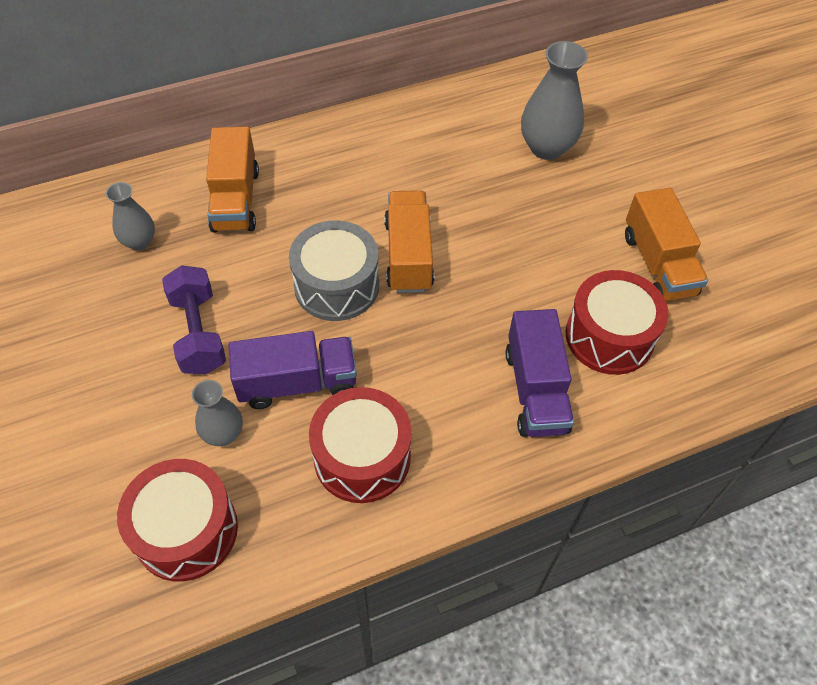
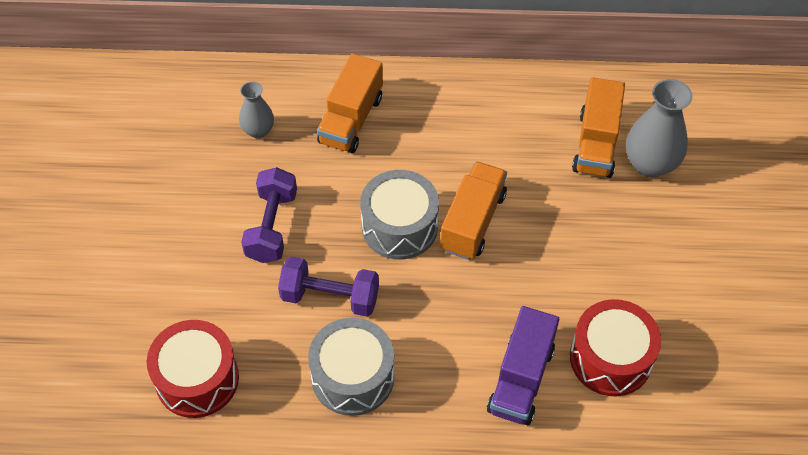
camera: 25 degrees right, 0 degrees up
(223, 433) = (255, 316): grey vase -> none
(297, 383) = (330, 297): purple truck -> purple dumbbell
(362, 457) = (352, 377): red drum -> grey drum
(658, 264) = (693, 311): orange truck -> orange truck (596, 144)

